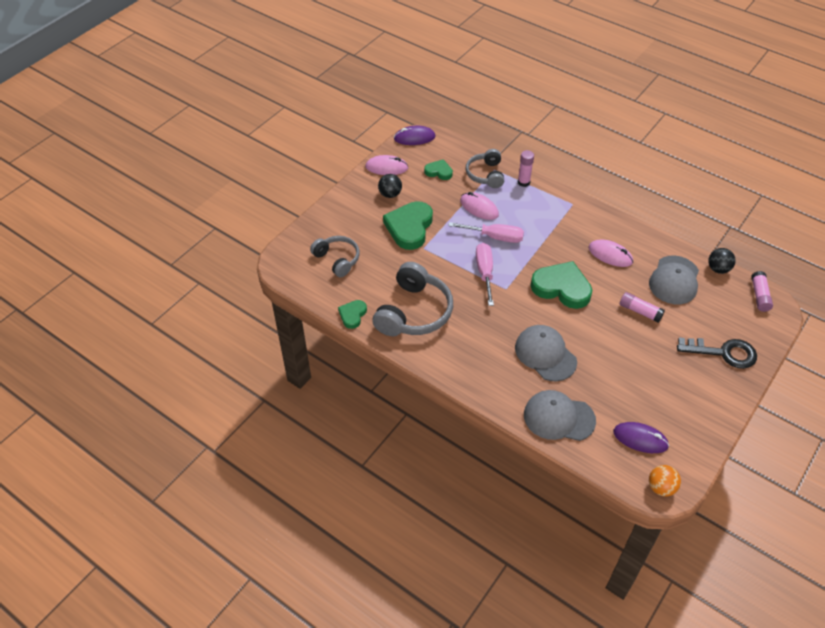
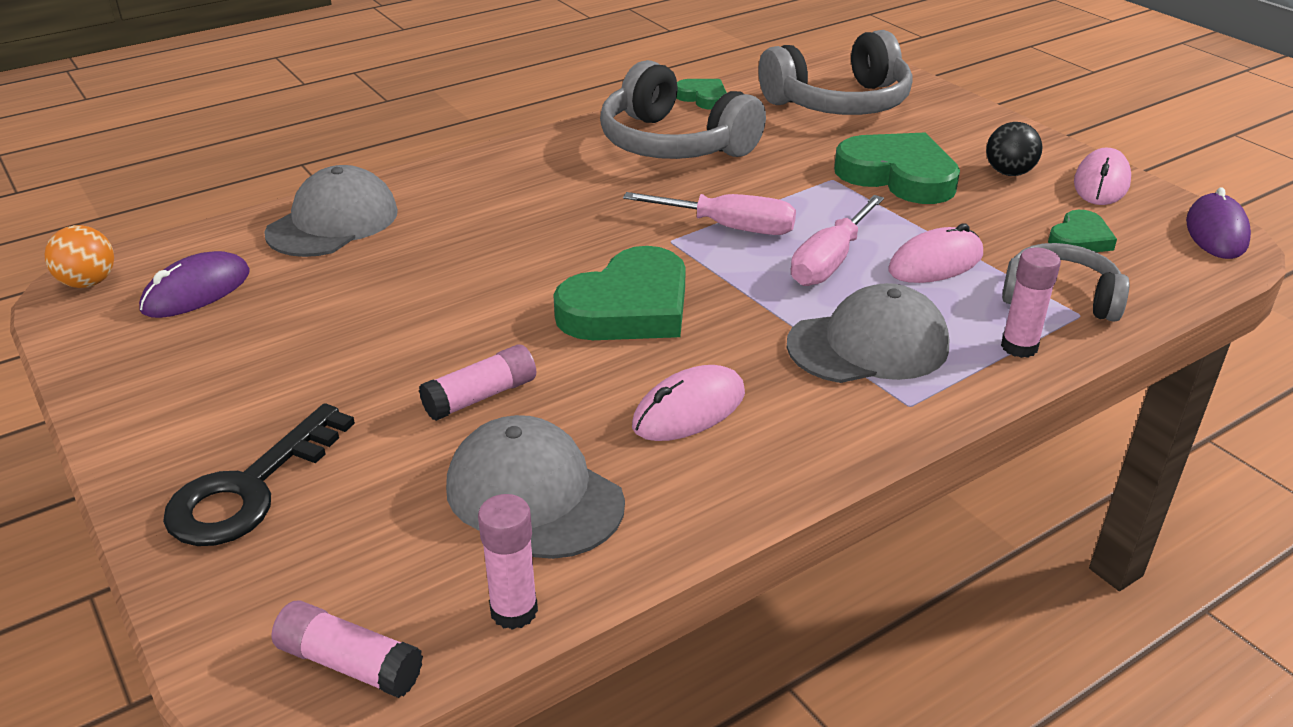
camera: 110 degrees right, 15 degrees down
(337, 259) = (839, 103): grey headphones -> grey headphones, size x1.63
(545, 354) = (475, 243): grey cap -> grey cap (868, 345)
(718, 269) = (514, 611): black ball -> pink glue stick

